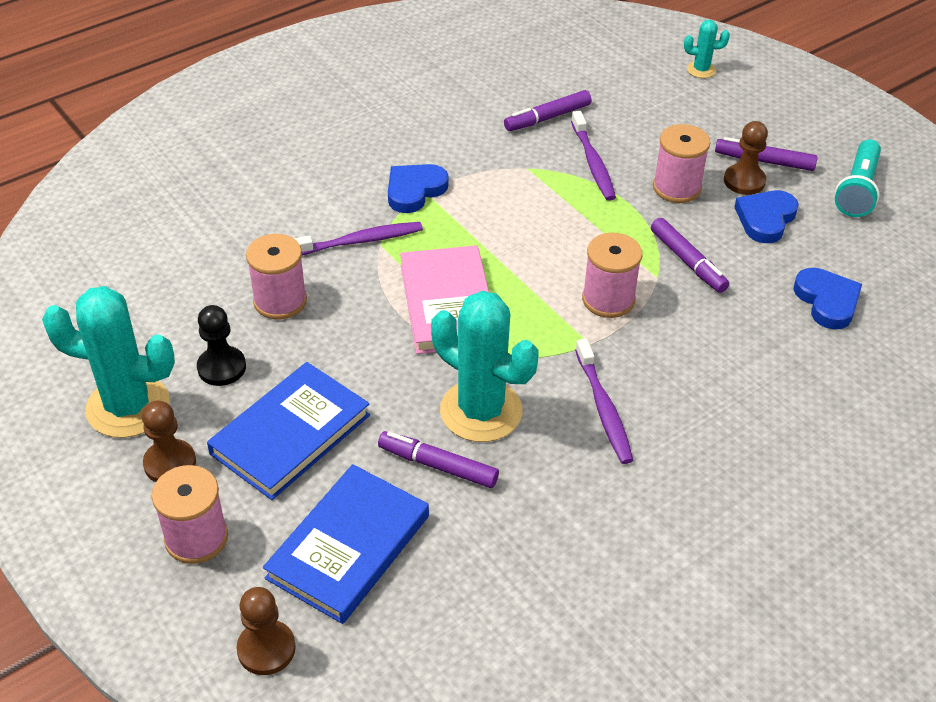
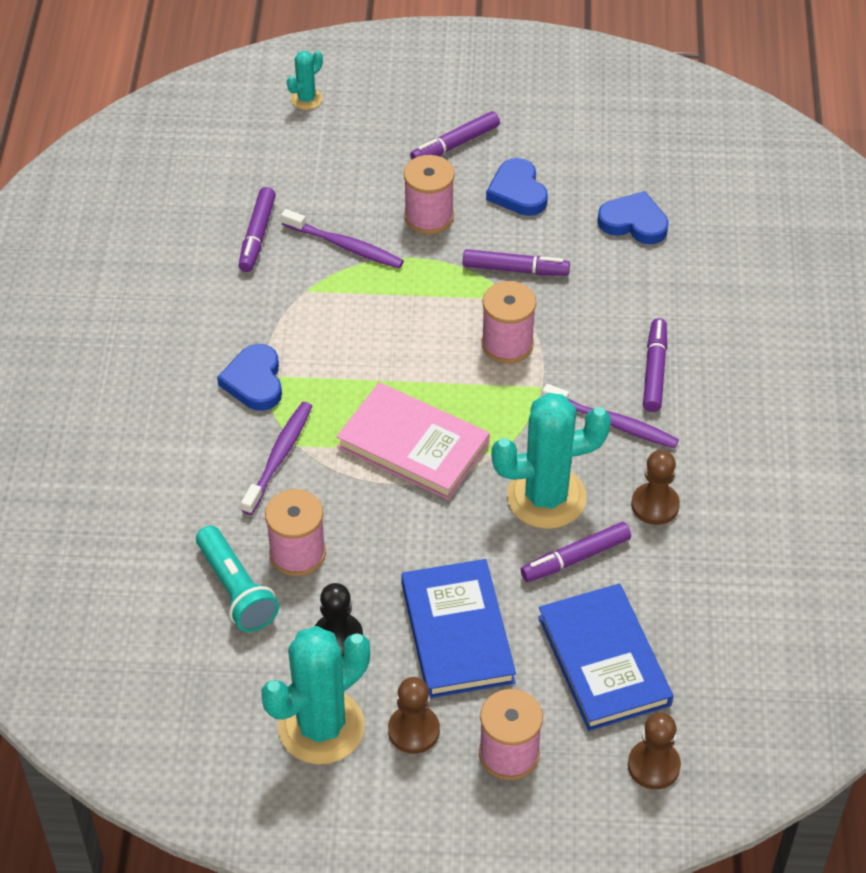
camera: 50 degrees left, 5 degrees up
(690, 403) = (654, 370): none -> purple marker
(744, 181) = (464, 172): brown pawn -> brown pawn (655, 505)
(857, 190) = (542, 118): turquoise flashlight -> turquoise flashlight (236, 590)

